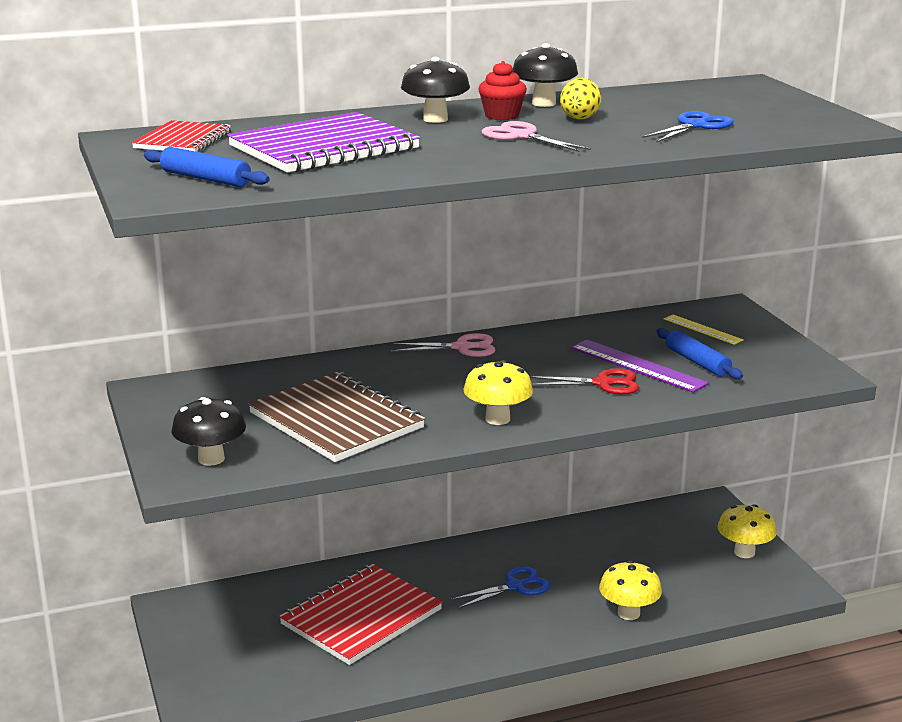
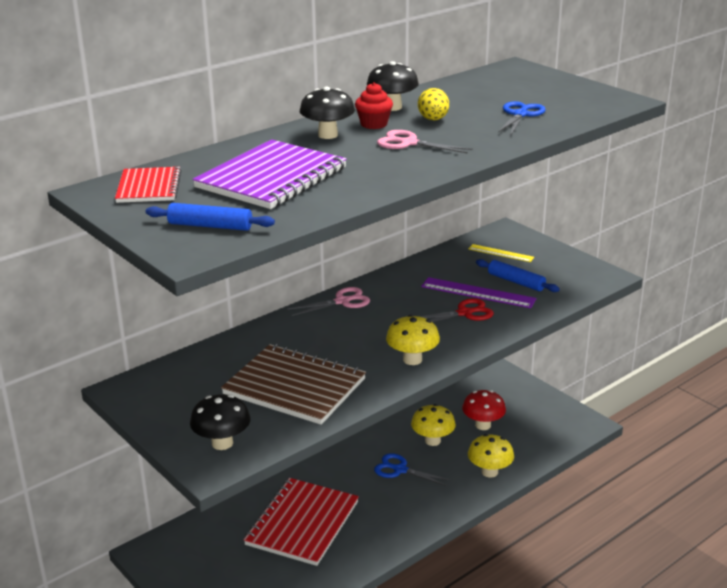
camera: 20 degrees left, 5 degrees up
(515, 586) = (400, 470): blue scissors -> blue scissors turned 105 degrees counterclockwise
(653, 560) = (483, 425): none -> red mushroom
(744, 552) = (539, 405): yellow mushroom -> yellow mushroom (432, 441)

